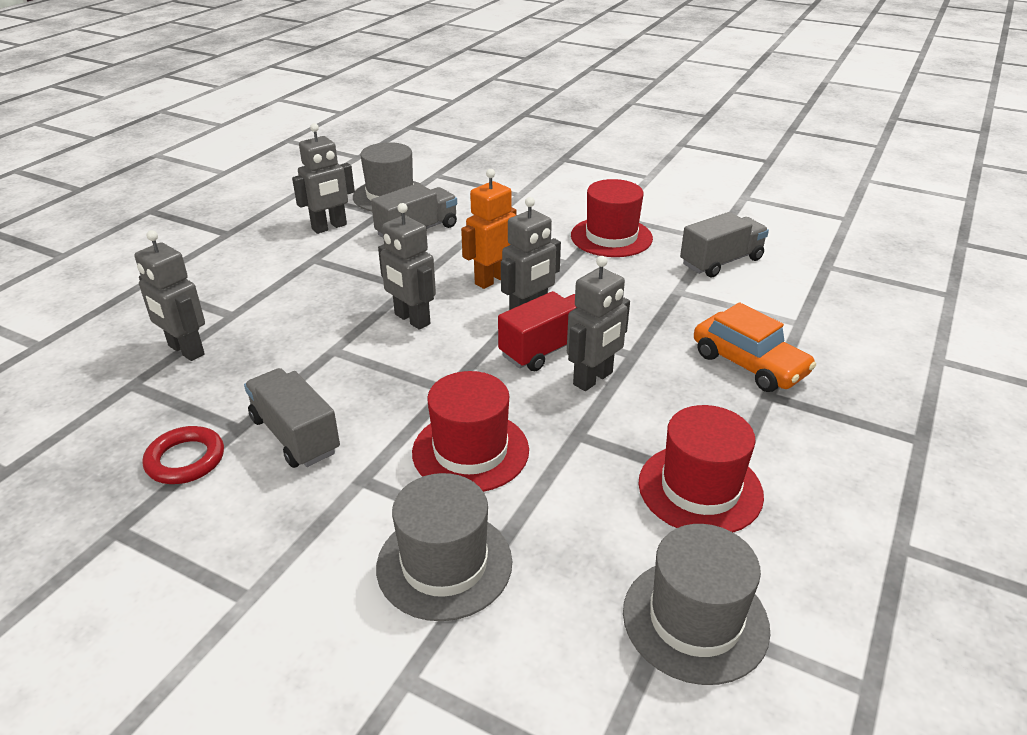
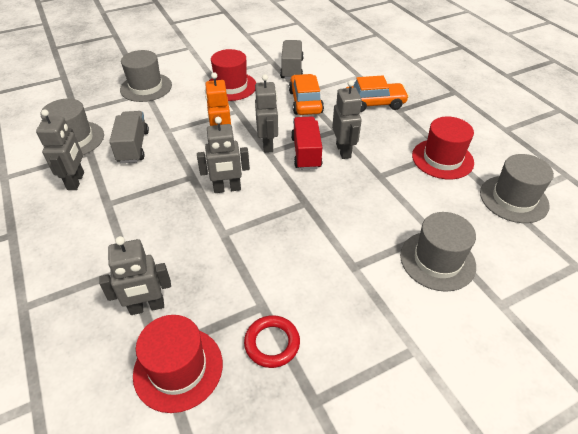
camera: 55 degrees left, 10 degrees up
(295, 435) = (292, 281): grey truck -> none
(470, 451) = (363, 216): red hat -> red hat (178, 368)
(529, 189) = (146, 87): none -> grey hat
(660, 303) = (305, 102): none -> orange car

